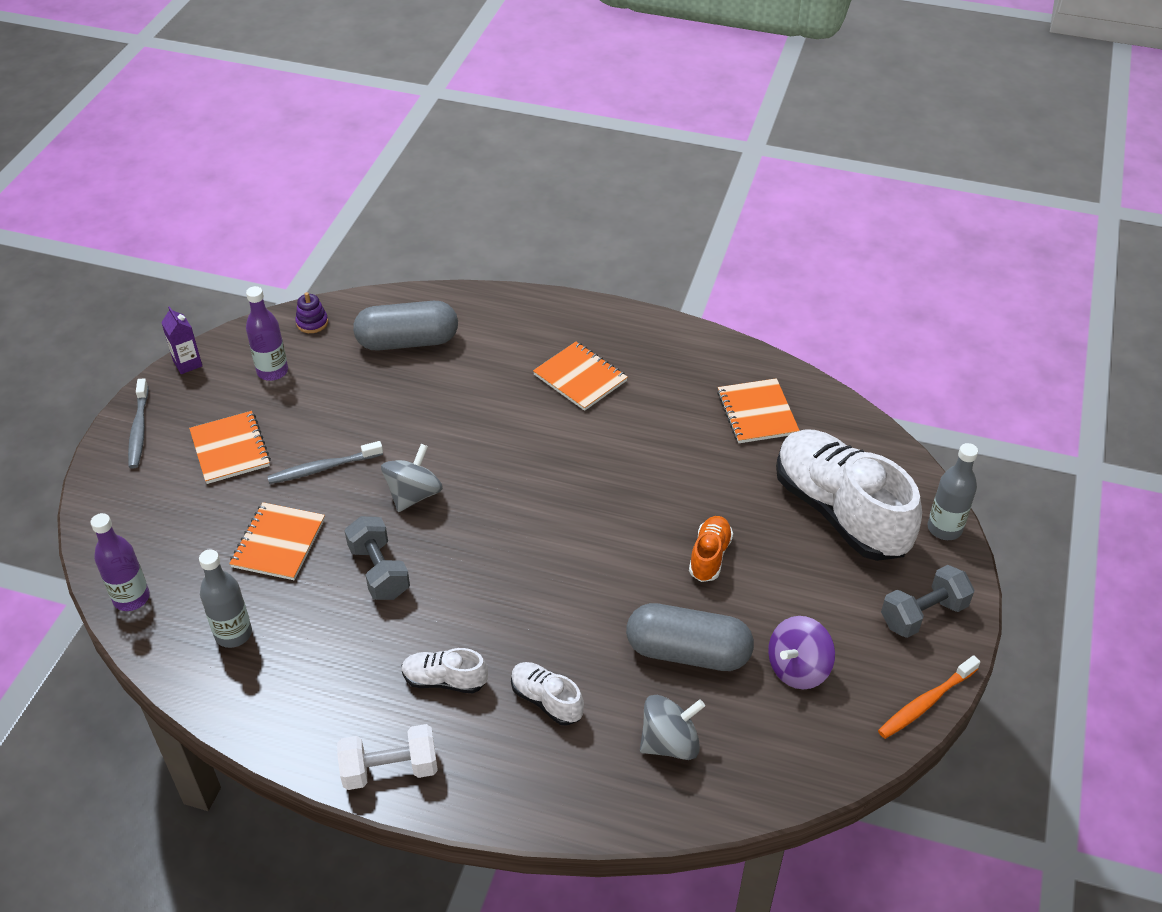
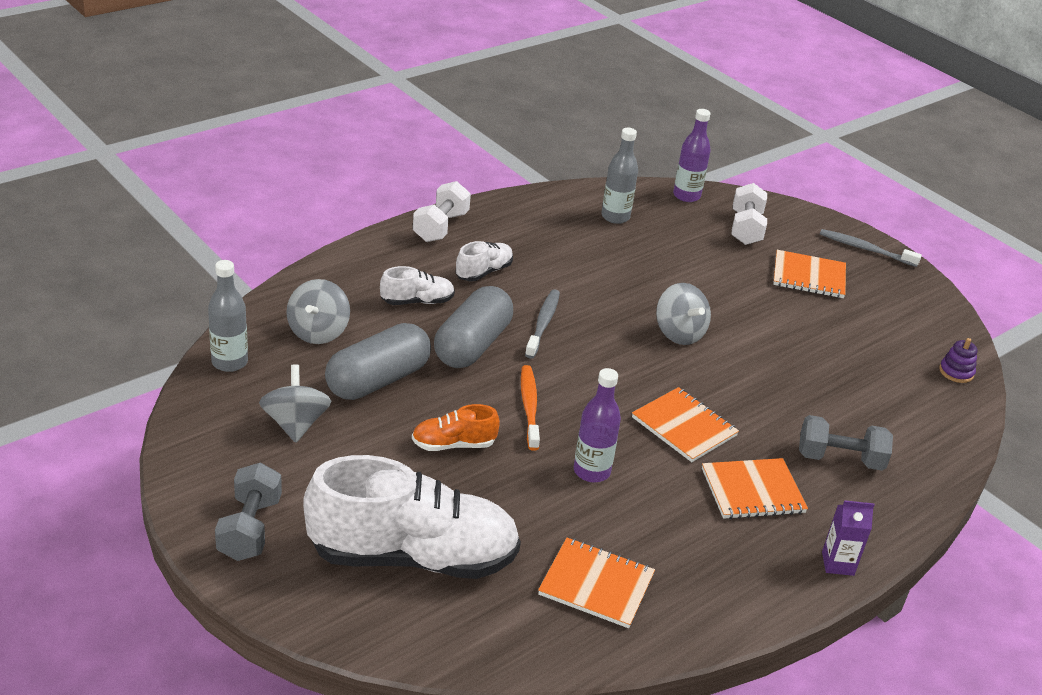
camera: 120 degrees right, 10 degrees down
(169, 524) = (746, 229): none -> white dumbbell
(187, 363) = (937, 294): purple carton -> purple carton (837, 563)
(272, 371) = (896, 327): purple bottle -> purple bottle (591, 471)
(278, 543) = (684, 260): orange notebook -> orange notebook (684, 427)
(323, 468) = (749, 306): grey toothbrush -> grey toothbrush (543, 324)
(379, 571) = (613, 287): grey dumbbell -> grey dumbbell (839, 459)
(408, 342) = (889, 412): grey capsule -> grey capsule (472, 345)
(709, 556) = (453, 444): orange shoe -> orange shoe turned 120 degrees clockwise
(798, 668) = (295, 424): purple spinning top -> grey spinning top
(925, 703) = (180, 469): orange toothbrush -> orange toothbrush (529, 407)
(944, 528) = (313, 616): grey bottle -> grey bottle (229, 362)

